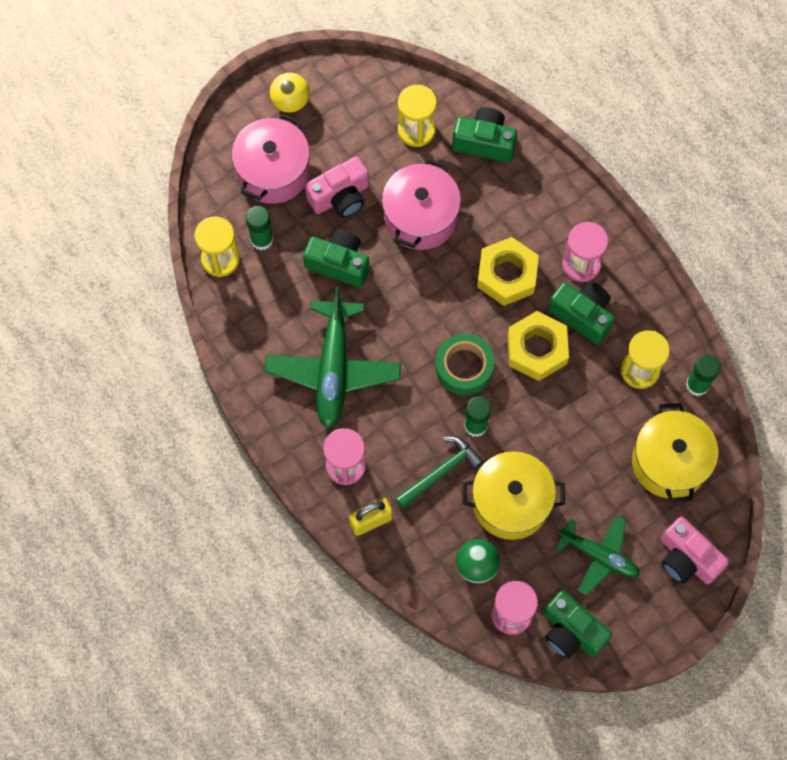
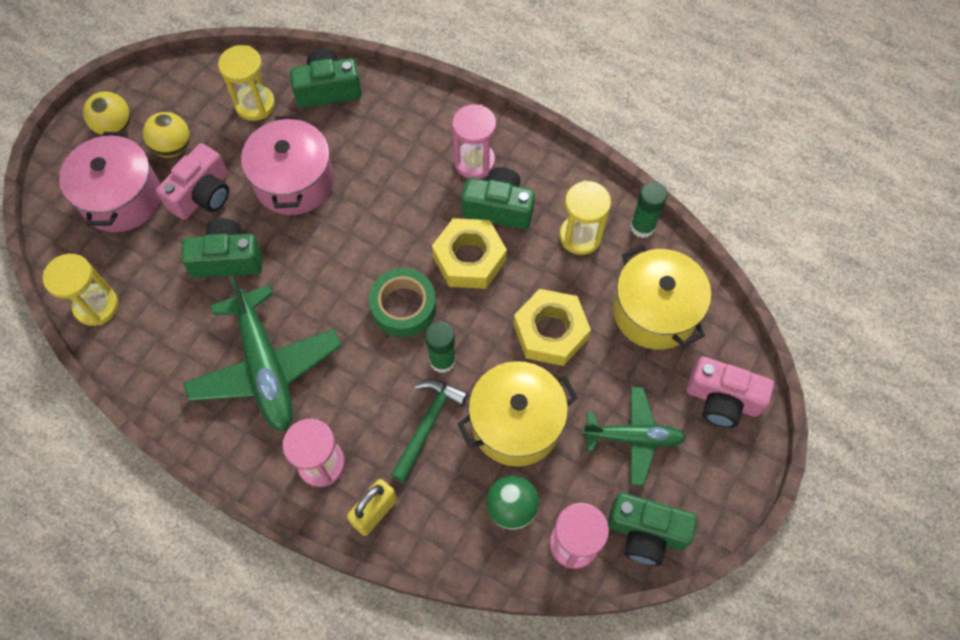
camera: 25 degrees left, 5 degrees down
(262, 240) = (135, 269): green glue stick -> none
(332, 142) = (173, 147): none -> yellow ball
(507, 275) = (406, 201): yellow nut -> yellow nut (550, 332)

